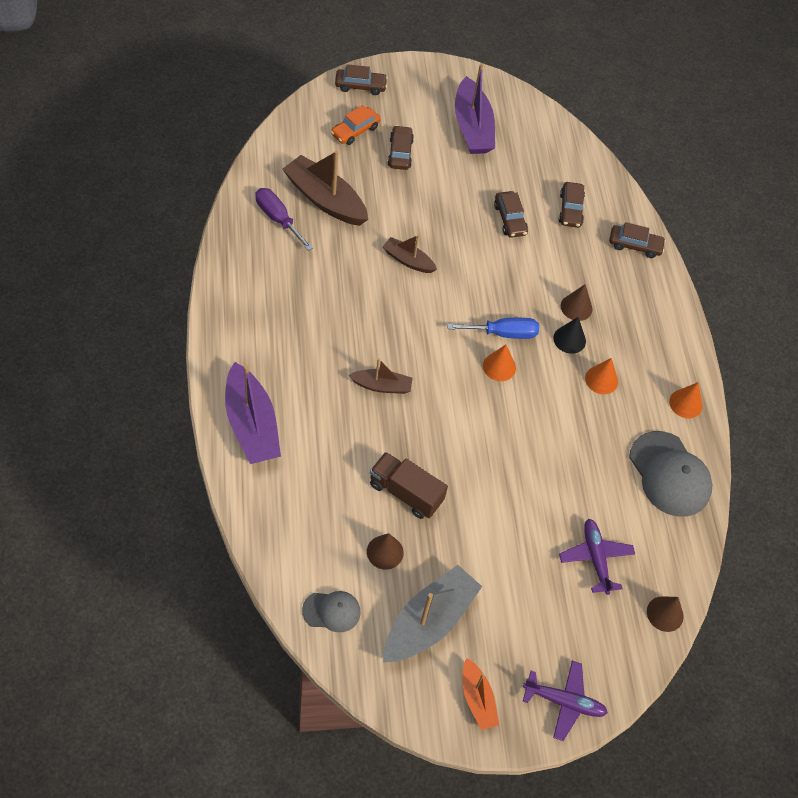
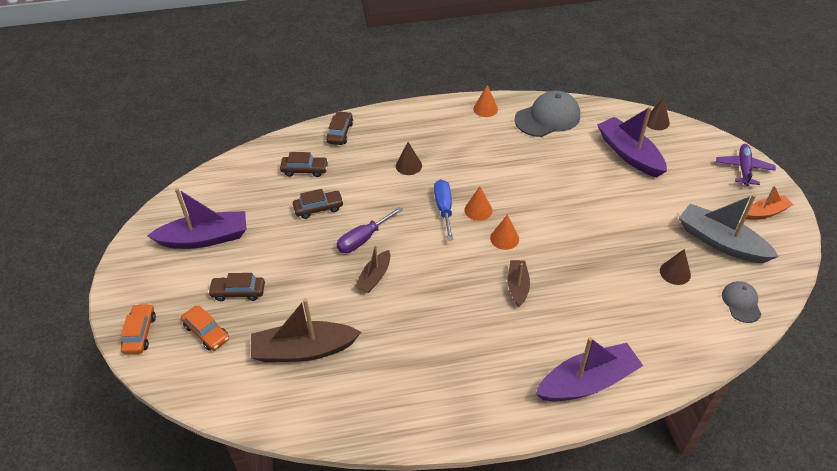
camera: 85 degrees left, 10 degrees down
(278, 219) = (333, 390): purple screwdriver -> purple screwdriver (363, 239)
(325, 199) = (303, 350): brown boat -> brown boat turned 45 degrees clockwise
(360, 86) = (140, 333): brown car -> orange car
(405, 493) = (617, 263): brown truck -> none
(569, 339) = (441, 169): black cone -> none
(595, 558) = (629, 154): purple plane -> purple boat
(601, 380) = (476, 151): orange cone -> orange cone (504, 238)

